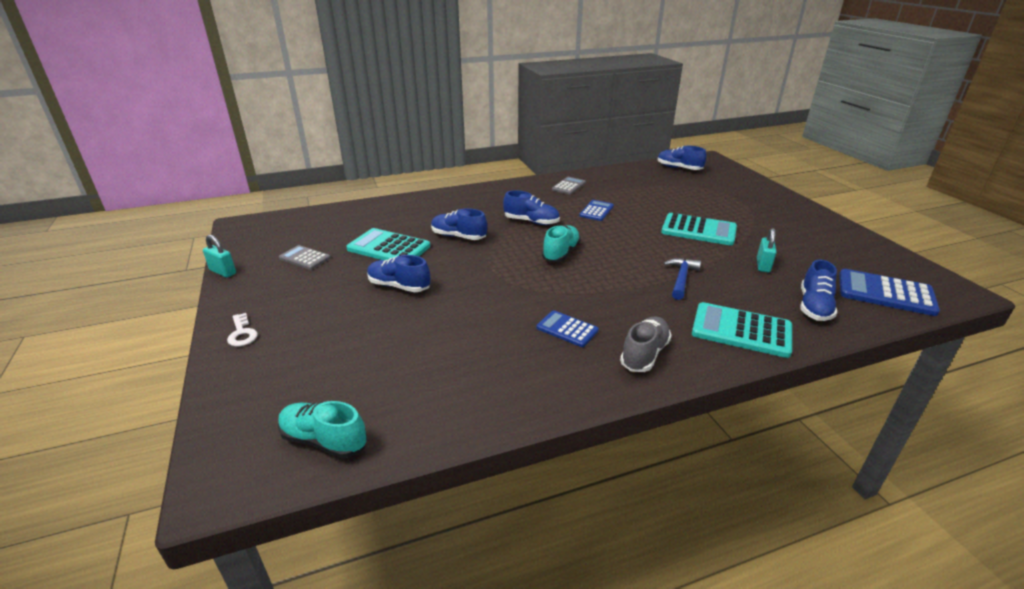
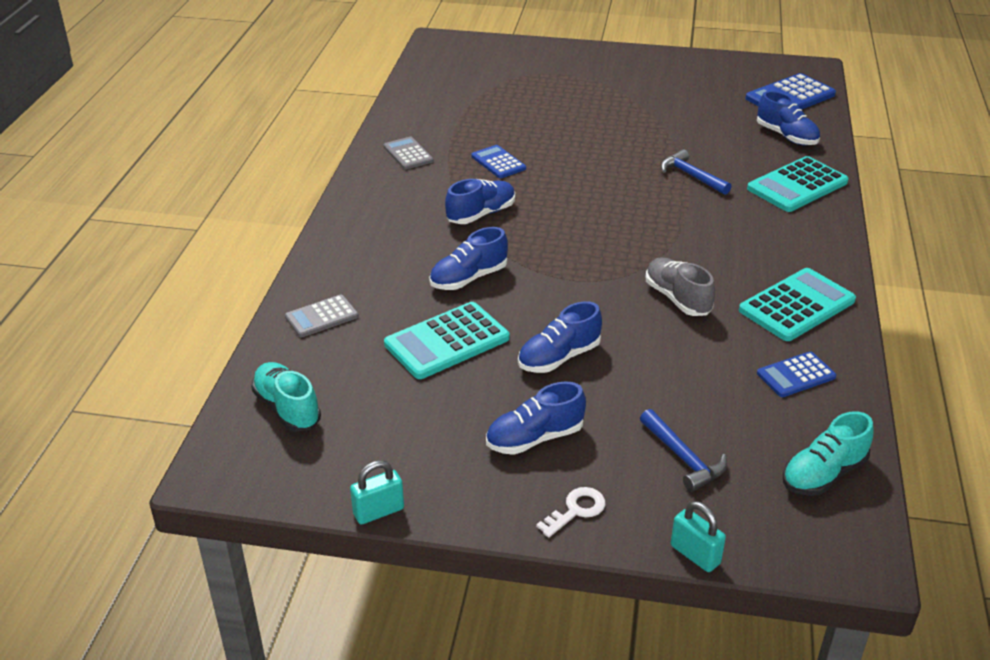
camera: 60 degrees left, 5 degrees up
(242, 333) = (576, 510): white key -> white key turned 45 degrees counterclockwise
(305, 258) = (408, 422): grey calculator -> grey calculator (321, 317)
(314, 363) = (683, 458): none -> blue hammer
(561, 253) = (579, 222): turquoise shoe -> turquoise shoe (287, 408)
(567, 329) = (732, 273): blue calculator -> blue calculator (796, 375)
(644, 354) = (800, 247): grey shoe -> grey shoe (677, 298)
(679, 168) = (442, 68): blue shoe -> blue shoe (534, 438)
(698, 230) = (605, 125): turquoise calculator -> turquoise calculator (797, 306)
(763, 265) = (702, 125): turquoise padlock -> turquoise padlock (695, 555)

